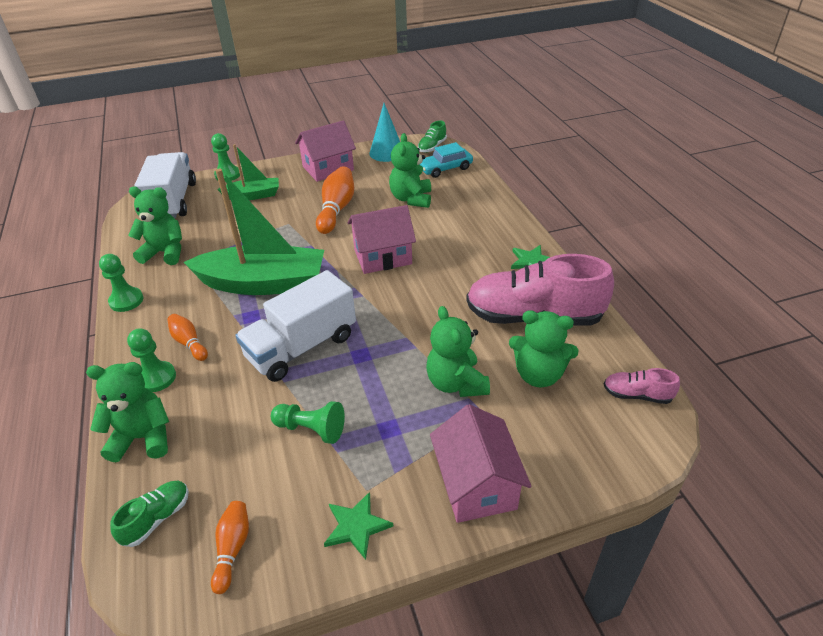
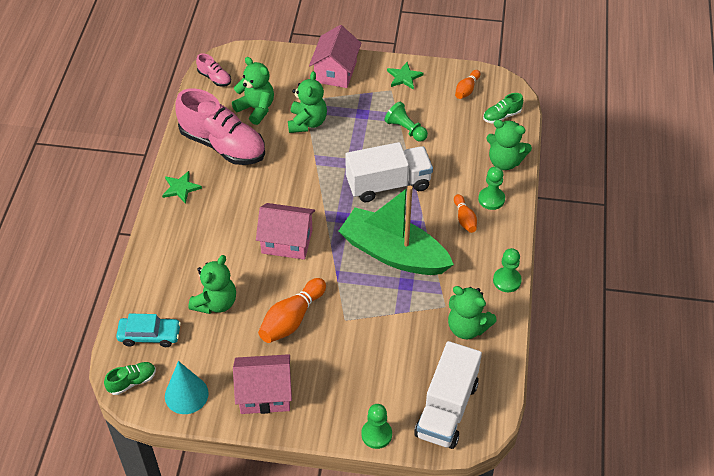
camera: 155 degrees left, 10 degrees up
(253, 195) = (362, 380): green boat -> none

